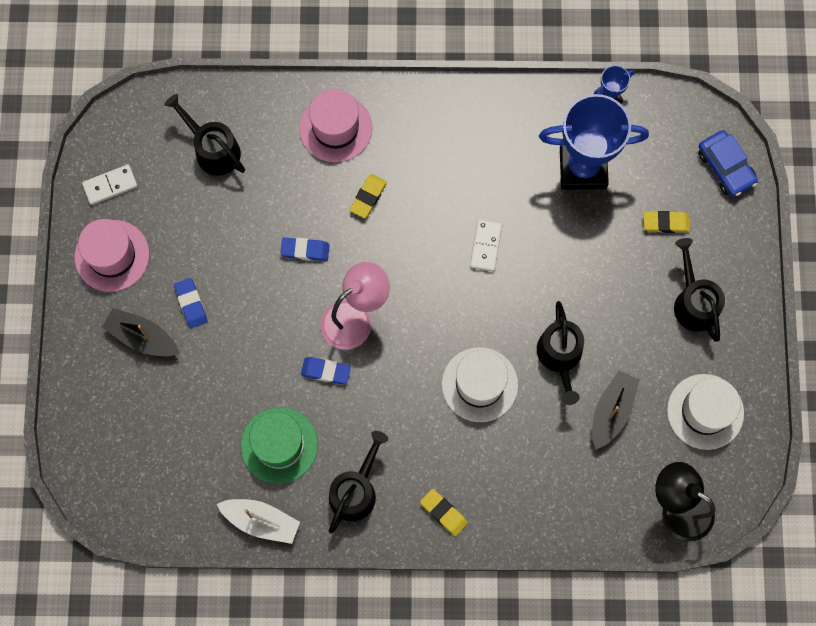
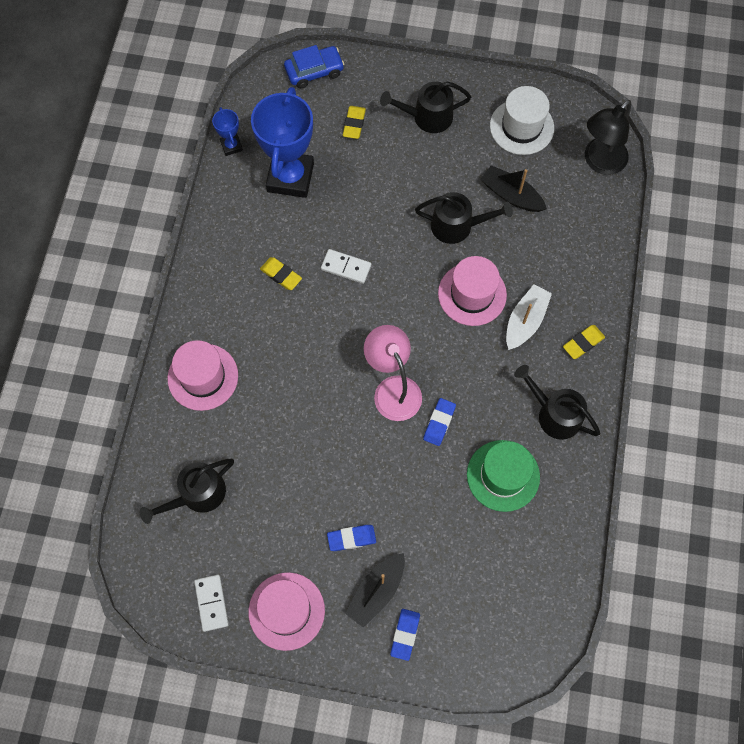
camera: 80 degrees left, 5 degrees down
(261, 521) = (573, 503): white boat -> white boat (525, 321)
(305, 250) = (318, 423): blue eraser -> blue eraser (405, 634)
(368, 197) = (278, 359): yellow eraser -> yellow eraser (281, 275)
(479, 384) = (472, 294): white hat -> pink hat

